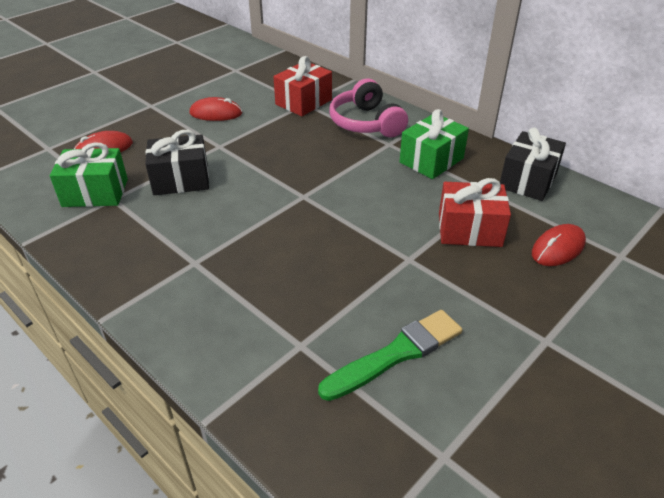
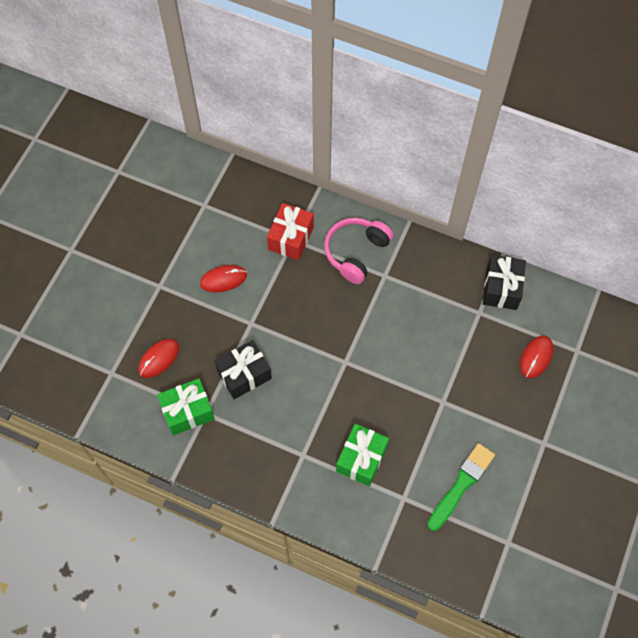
camera: 20 degrees left, 25 degrees up
(366, 123) = (356, 252): pink headphones -> pink headphones turned 75 degrees clockwise
(431, 160) = (424, 287): green gift -> green gift (361, 459)
(469, 229) = (474, 358): red gift -> none

